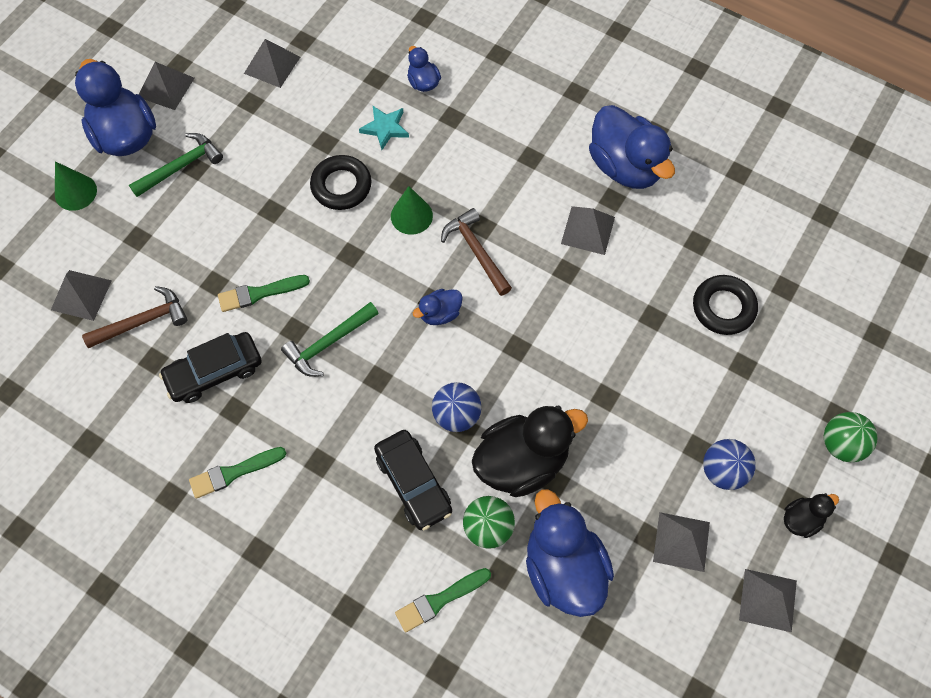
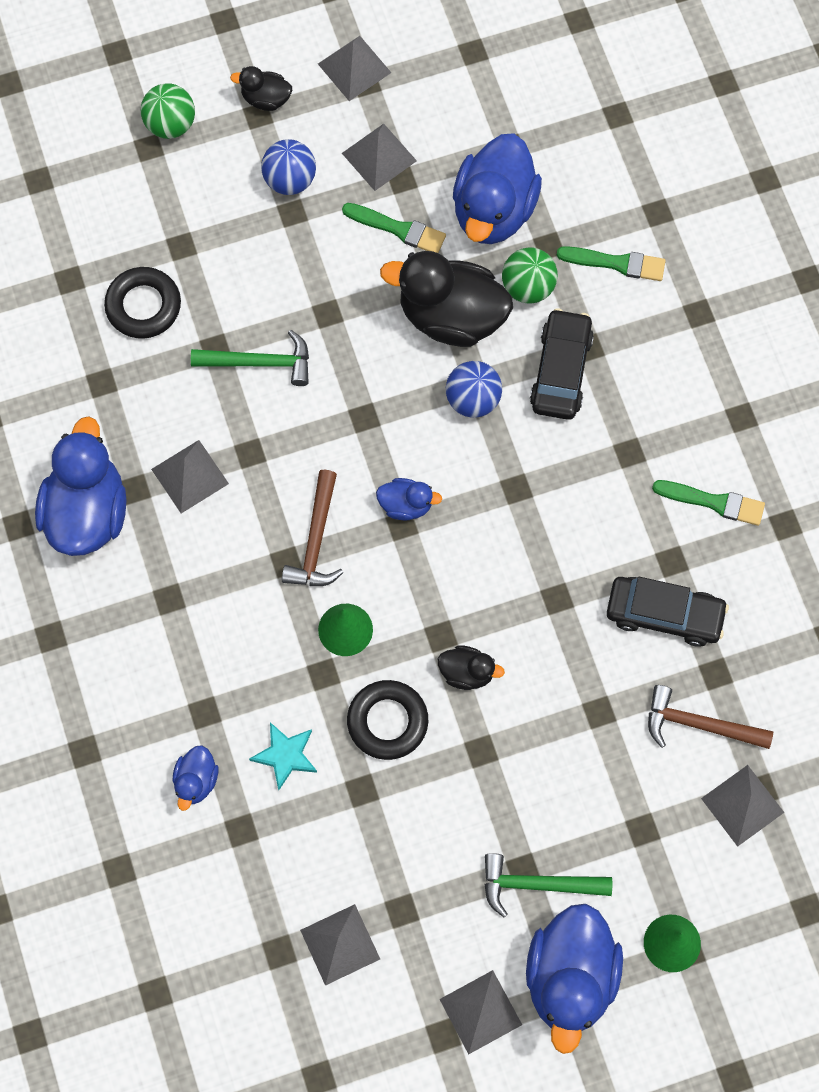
camera: 140 degrees left, 5 degrees up
(259, 293) = (562, 664): green brush -> green brush (398, 229)
(316, 245) = (467, 672): none -> black duck
(328, 343) = (535, 558): green hammer -> green hammer (260, 362)

